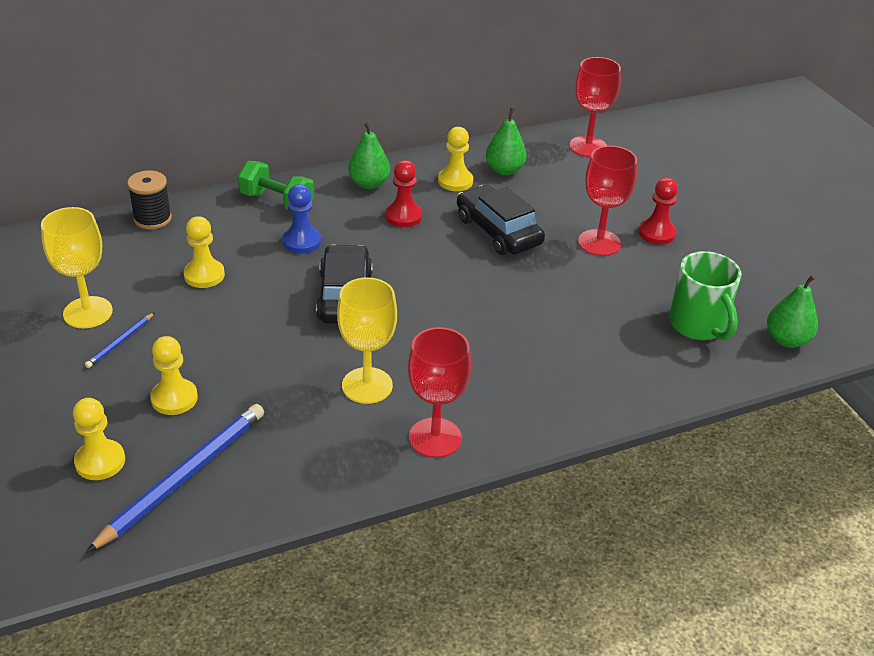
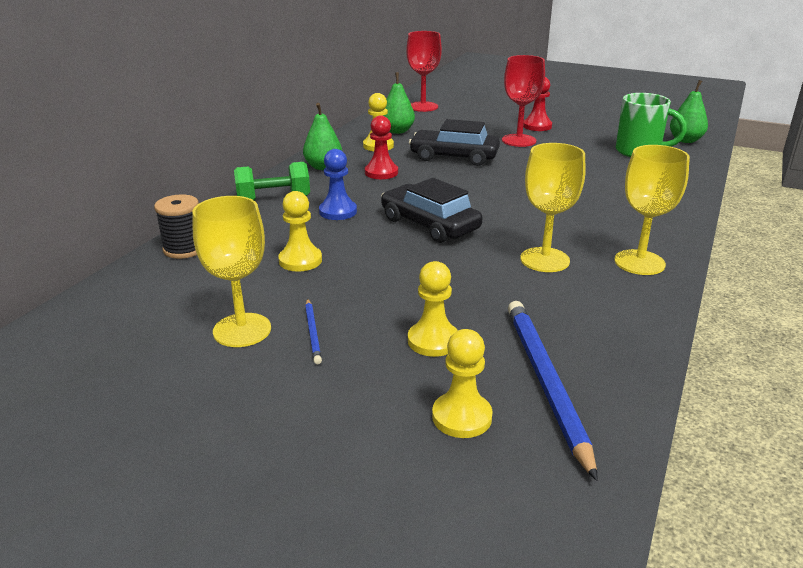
camera: 40 degrees left, 10 degrees down
(435, 438) = (639, 262): red goblet -> yellow goblet

